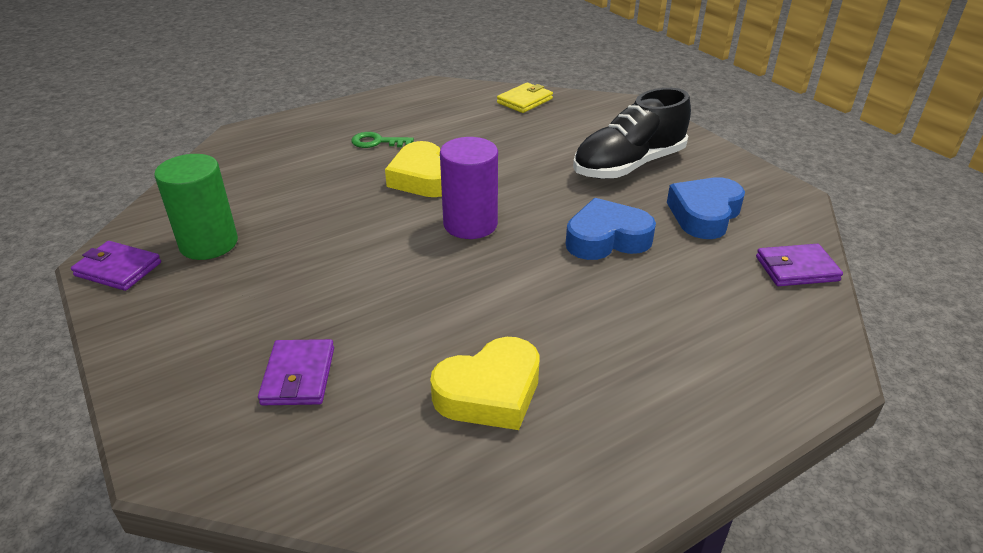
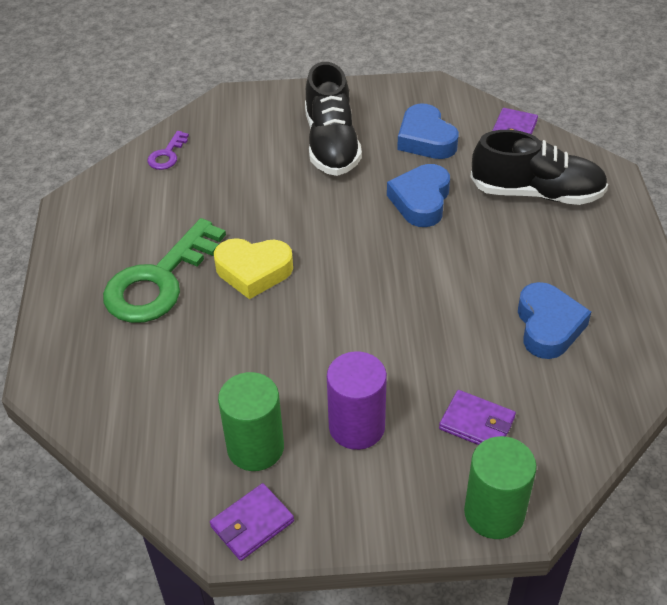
camera: 60 degrees left, 10 degrees up
(167, 429) = (494, 513): none -> green cylinder
(377, 142) = (159, 281): green key -> green key, size x2.26
(470, 224) = (348, 266): purple cylinder -> purple cylinder (357, 427)
(490, 392) = (548, 326): yellow heart -> blue heart
(525, 101) = (167, 155): yellow wallet -> purple key
(712, 317) = (536, 193): none -> black shoe

